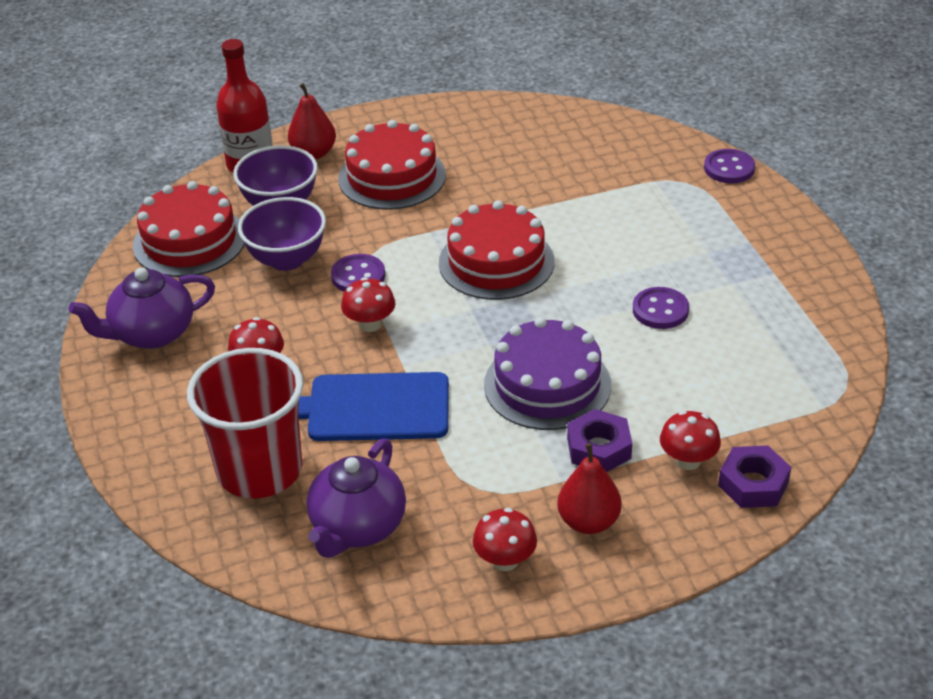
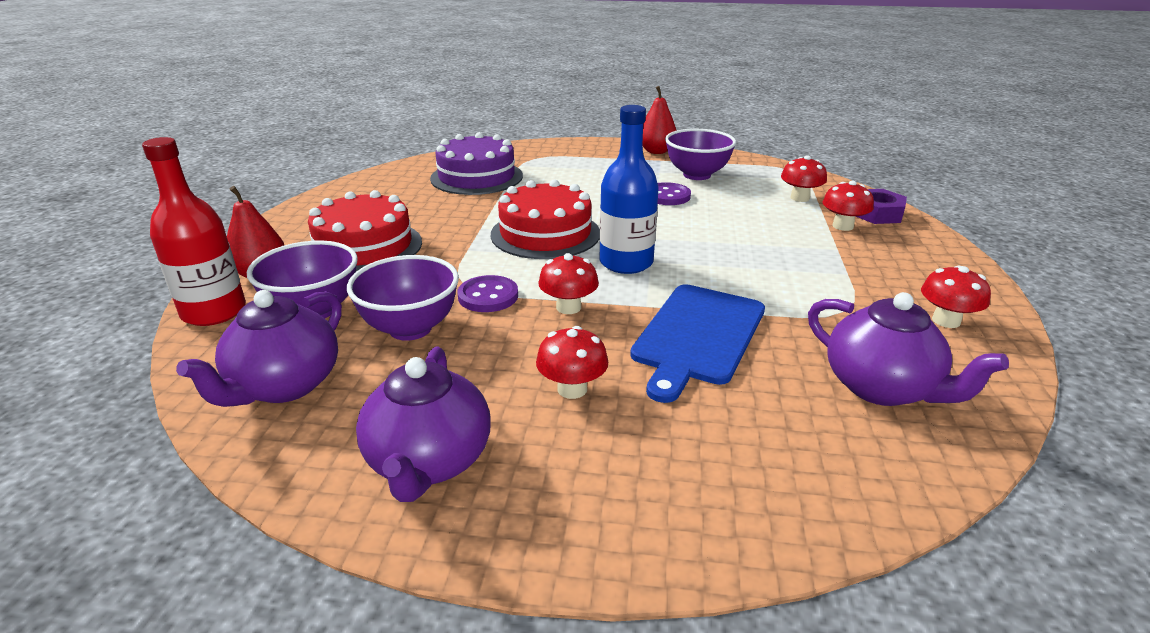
camera: 65 degrees left, 10 degrees down
(189, 241) = (284, 385): red cake -> purple teapot
(259, 470) = (760, 433): red cup -> none
(474, 330) = (626, 263): none -> blue bottle
(547, 385) = (723, 251): purple cake -> purple cake (476, 177)
(588, 522) = (903, 275): red pear -> red pear (656, 151)
(599, 448) = (814, 251): purple nut -> none
(729, 168) = (537, 145): purple button -> none
(748, 314) = (697, 175): none -> purple bowl
(748, 412) = (800, 198): none -> red mushroom

